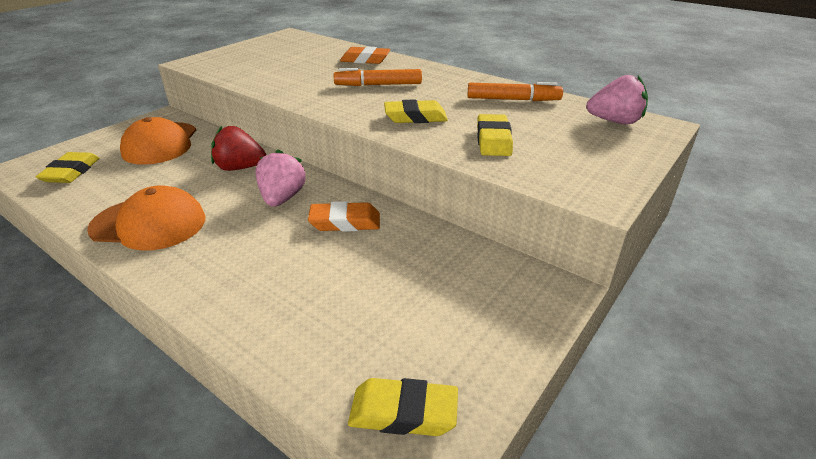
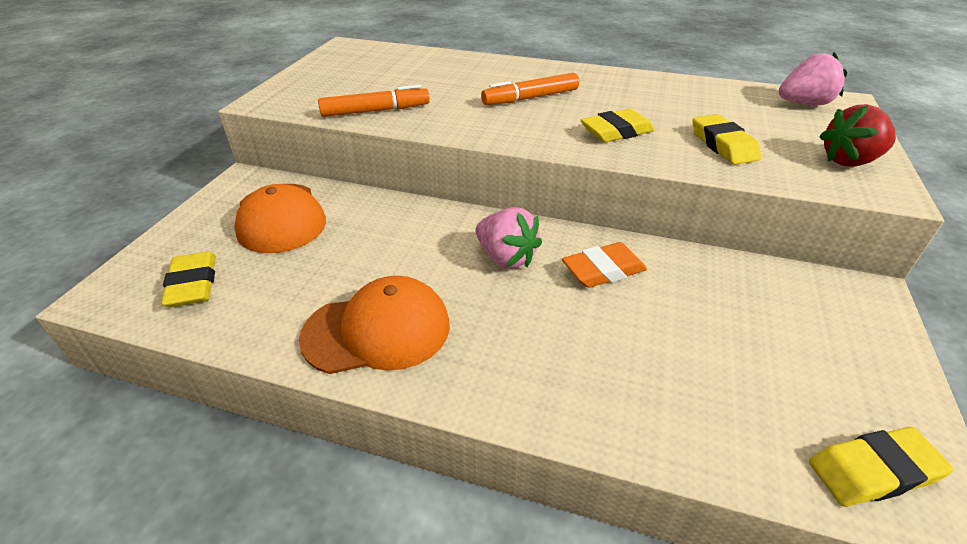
camera: 20 degrees left, 5 degrees up
(240, 168) = (417, 230): red strawberry -> red strawberry (849, 161)
(282, 198) = (506, 257): pink strawberry -> pink strawberry turned 150 degrees clockwise
(365, 60) = (478, 68): orange eraser -> none
(513, 100) = (686, 94): orange marker -> orange marker (375, 111)

